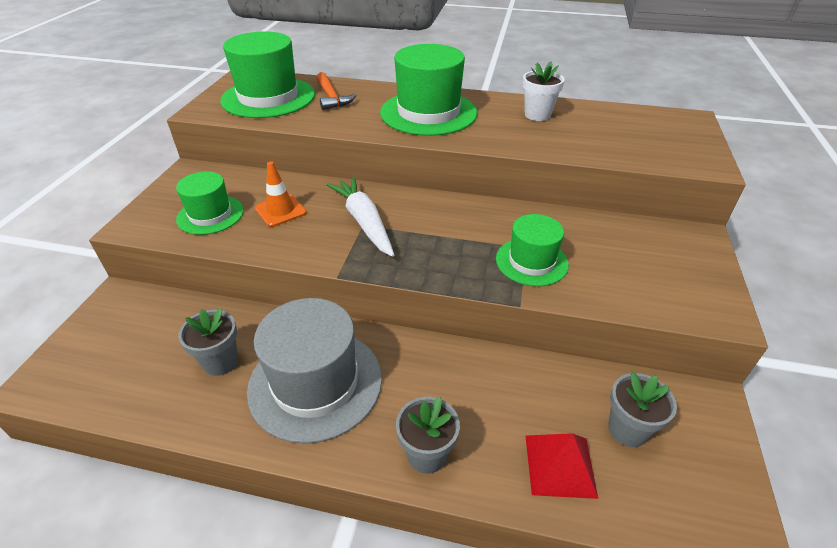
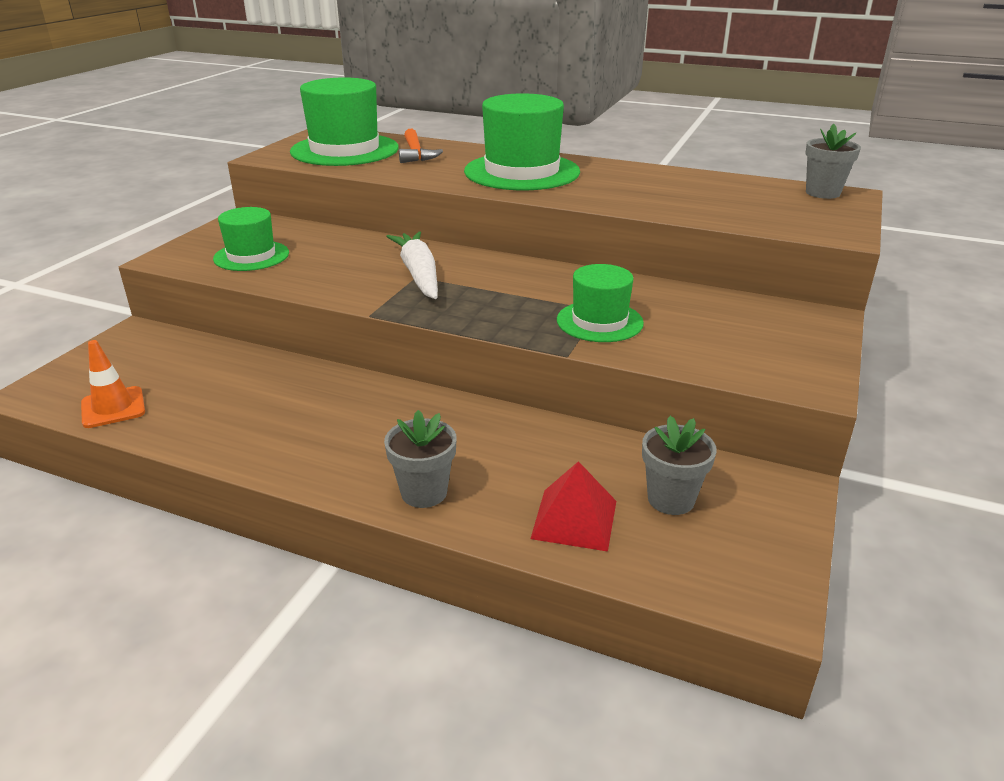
camera: 10 degrees right, 10 degrees down
(220, 362) = (226, 394): grey flower pot -> grey flower pot (822, 193)
(280, 210) = (329, 258): orange traffic cone -> orange traffic cone (113, 407)
(315, 383) = (322, 422): grey hat -> none
(537, 115) = (652, 181): white flower pot -> none

